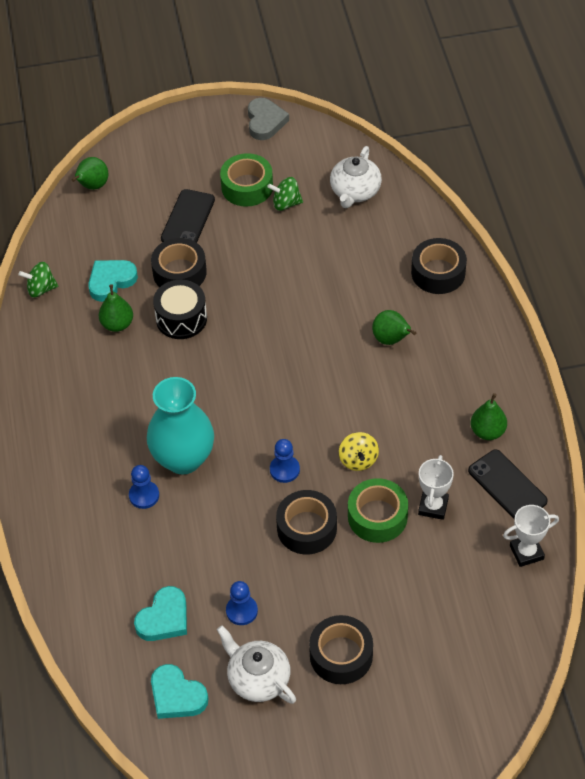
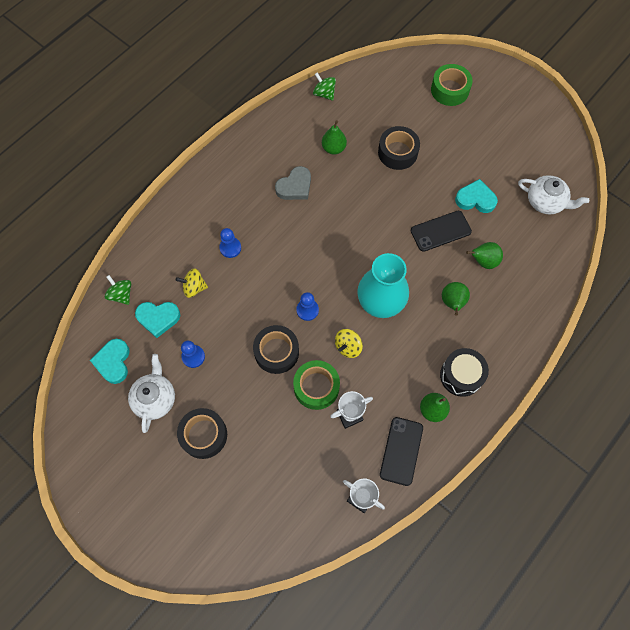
camera: 50 degrees right, 15 degrees up
(92, 186) = (417, 64): green pear -> green pear (483, 261)
(111, 281) = (360, 123): turquoise heart -> turquoise heart (475, 199)
(159, 560) = (194, 287): none -> yellow spinning top
(181, 318) = (366, 177): black drum -> black drum (461, 375)
(183, 459) = (271, 250): turquoise vase -> turquoise vase (380, 303)
(188, 219) = (439, 128): black phone -> black phone (440, 231)
(247, 187) = (492, 141): green tape -> green tape (450, 90)
(265, 122) = (550, 115): grey heart -> grey heart (295, 186)
(286, 203) = (500, 171): green spinning top -> green spinning top (121, 294)
(355, 191) = (546, 202): white teapot -> white teapot turned 135 degrees counterclockwise
(438, 273) = (528, 294): black tape -> none

